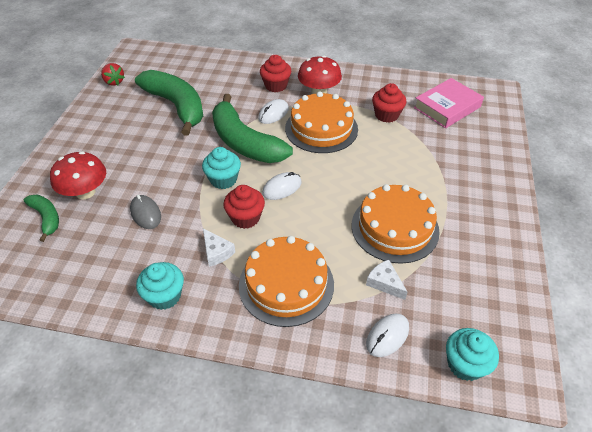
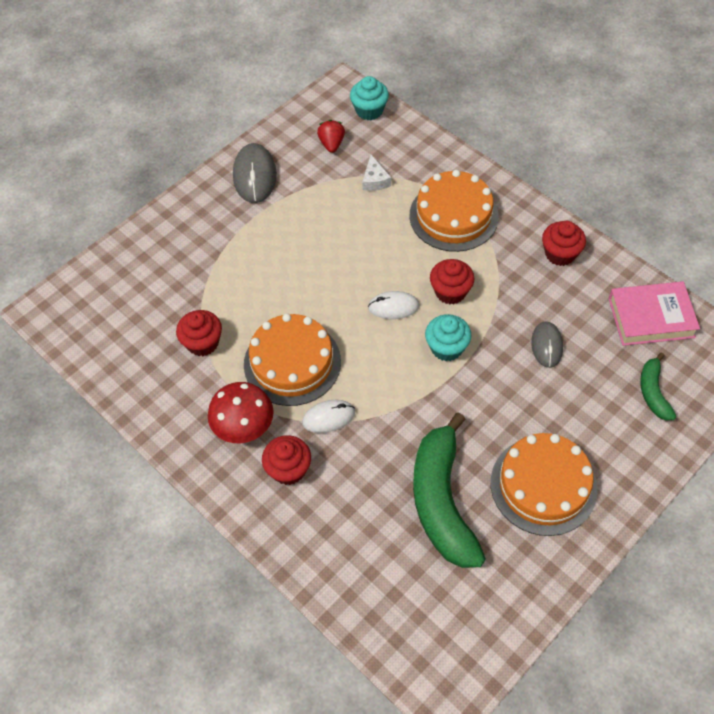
camera: 145 degrees left, 10 degrees up
(85, 192) = (603, 407): red mushroom -> none
(114, 82) = (510, 613): red strawberry -> red strawberry (331, 144)
(164, 296) = (560, 254): turquoise cupcake -> red cupcake
(216, 252) = (496, 271): white cheese -> none
(245, 142) = (393, 388): green banana -> none
(387, 336) = (405, 148): white mouse -> none
(395, 228) = (324, 216): orange cake -> orange cake (543, 485)
(447, 107) = (126, 318): pink book -> pink book (651, 318)
(486, 233) = (254, 176): none -> grey mouse

